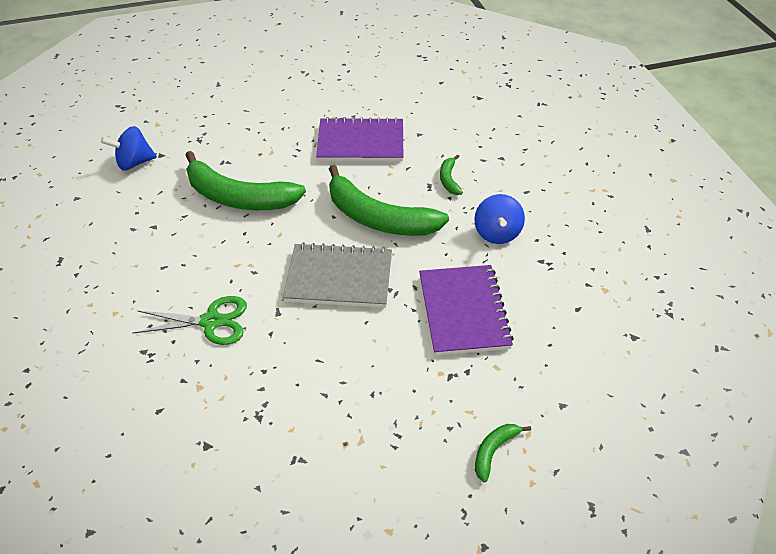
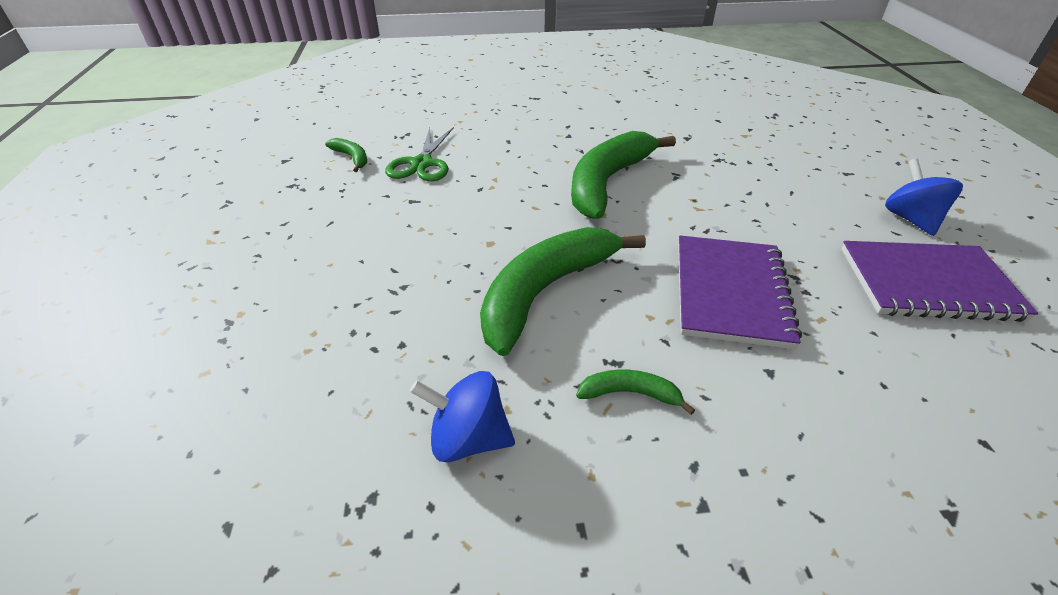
camera: 100 degrees right, 5 degrees down
(134, 163) = (671, 124): blue spinning top -> blue spinning top (910, 219)
(339, 278) = (442, 246): grey notebook -> none
(463, 311) = (321, 355): purple notebook -> purple notebook (927, 283)
(494, 451) = (93, 342): green banana -> green banana (352, 158)

